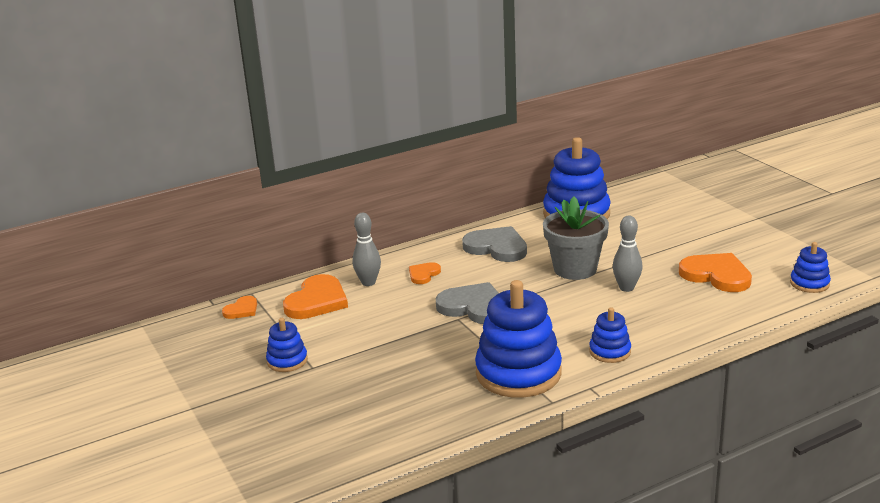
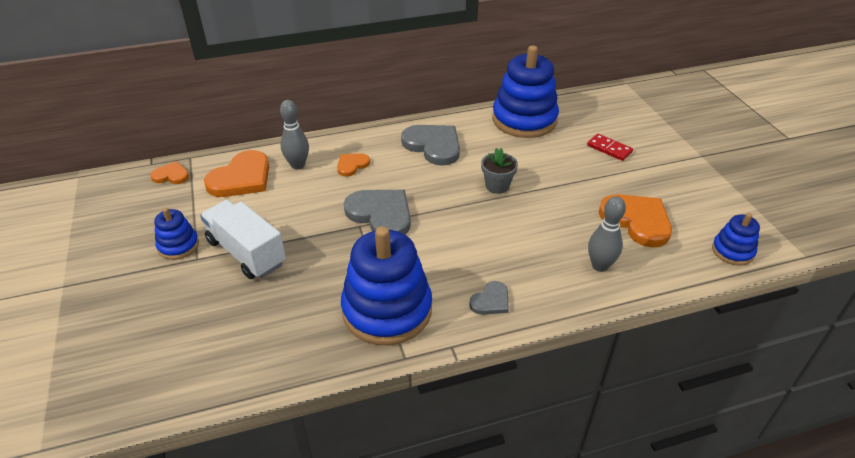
camera: 10 degrees right, 15 degrees up
(242, 310) = (171, 175): orange heart -> orange heart turned 135 degrees counterclockwise
(359, 355) = (246, 252): none -> white truck
(575, 269) = (497, 186): grey flower pot -> grey flower pot, size x0.55
(610, 351) = (491, 301): blue stacking toy -> grey heart
(626, 288) = (539, 219): grey bowling pin -> grey bowling pin (600, 266)
(669, 225) = (609, 149): none -> red domino

